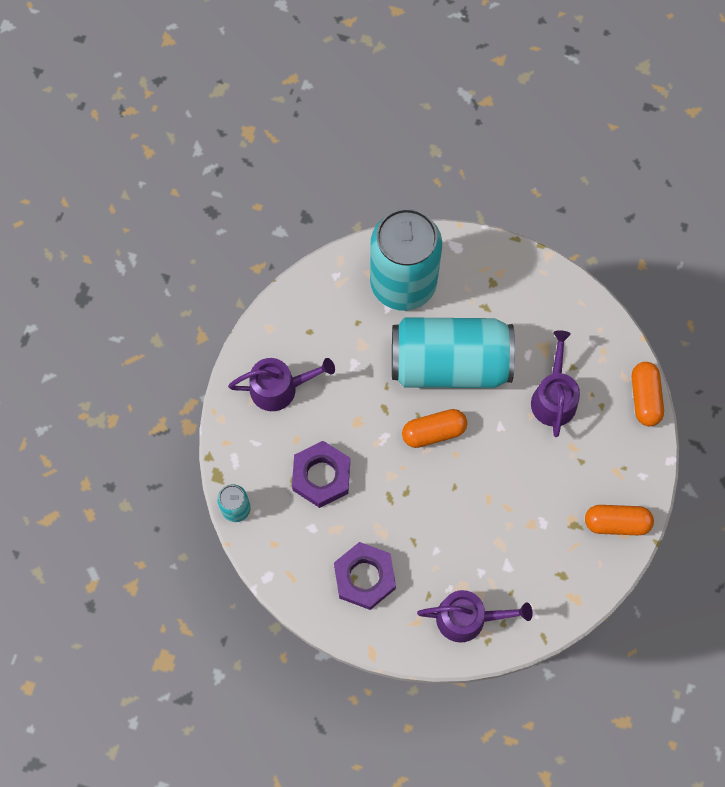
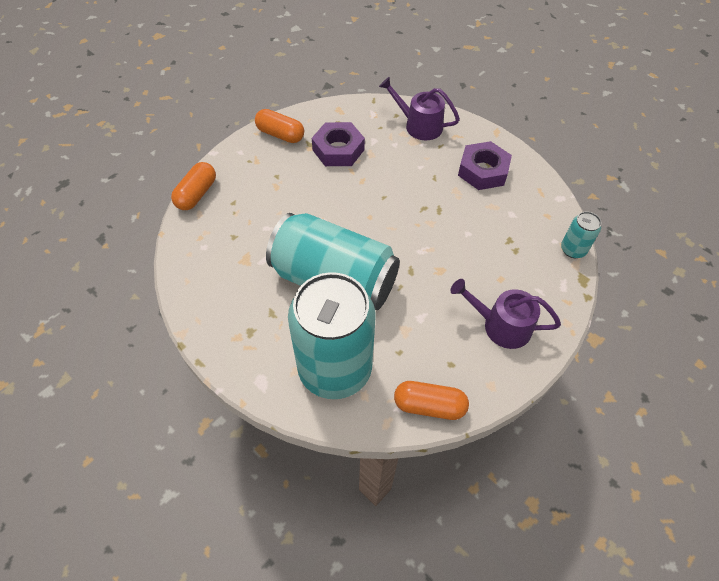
camera: 155 degrees left, 15 degrees down
(321, 476) = (489, 244): purple nut -> purple nut (338, 150)
(433, 432) = (378, 237): orange capsule -> orange capsule (429, 406)
(554, 397) = (265, 222): purple watering can -> none

